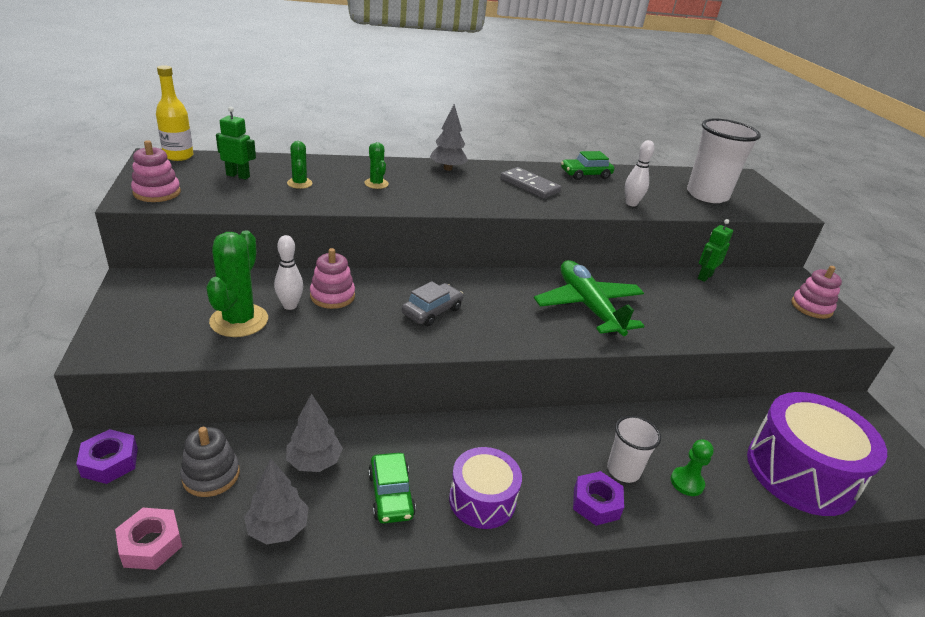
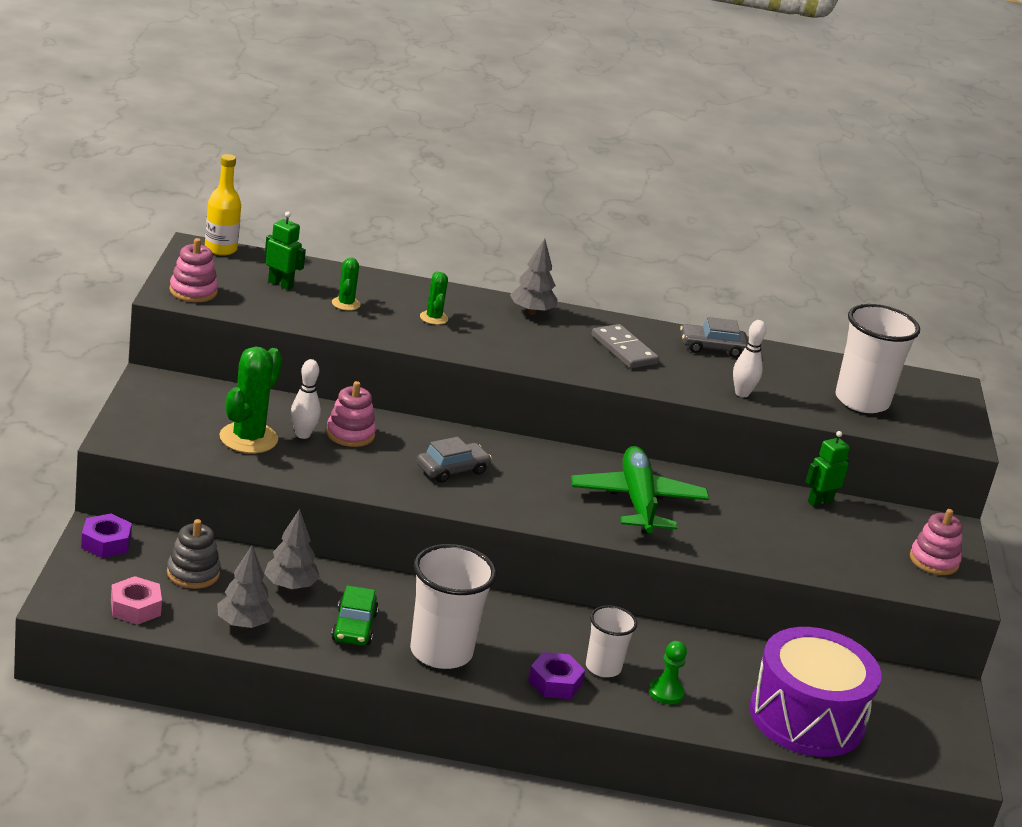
camera: 15 degrees right, 5 degrees down
(482, 499) = (441, 652): purple drum -> white cup
(585, 175) = (712, 348): green car -> grey car

